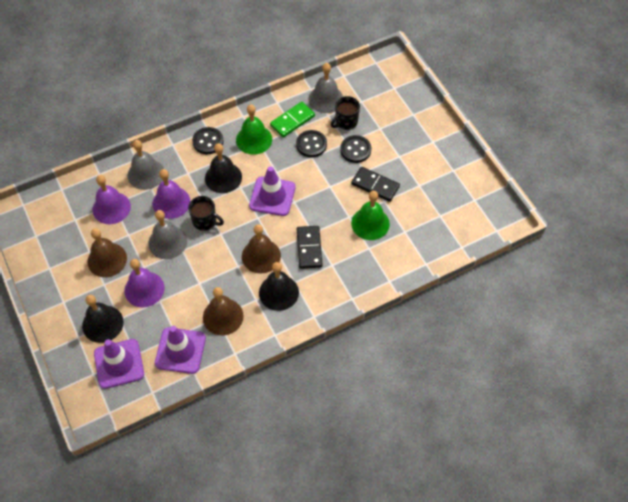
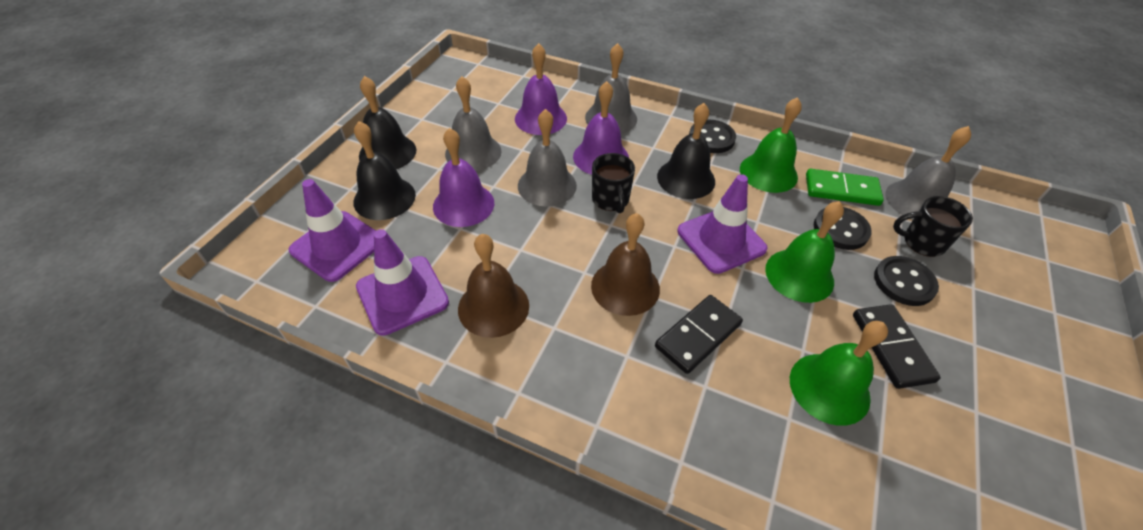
camera: 50 degrees right, 10 degrees down
(107, 260) = (473, 152): brown bell -> grey bell
(278, 292) = (591, 347): black bell -> black bell (387, 152)
(317, 184) = (799, 275): none -> green bell

